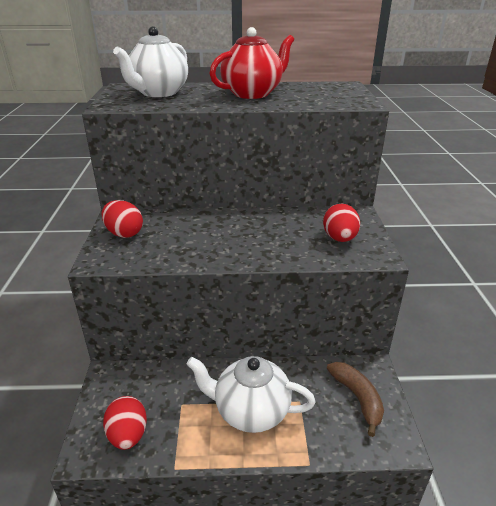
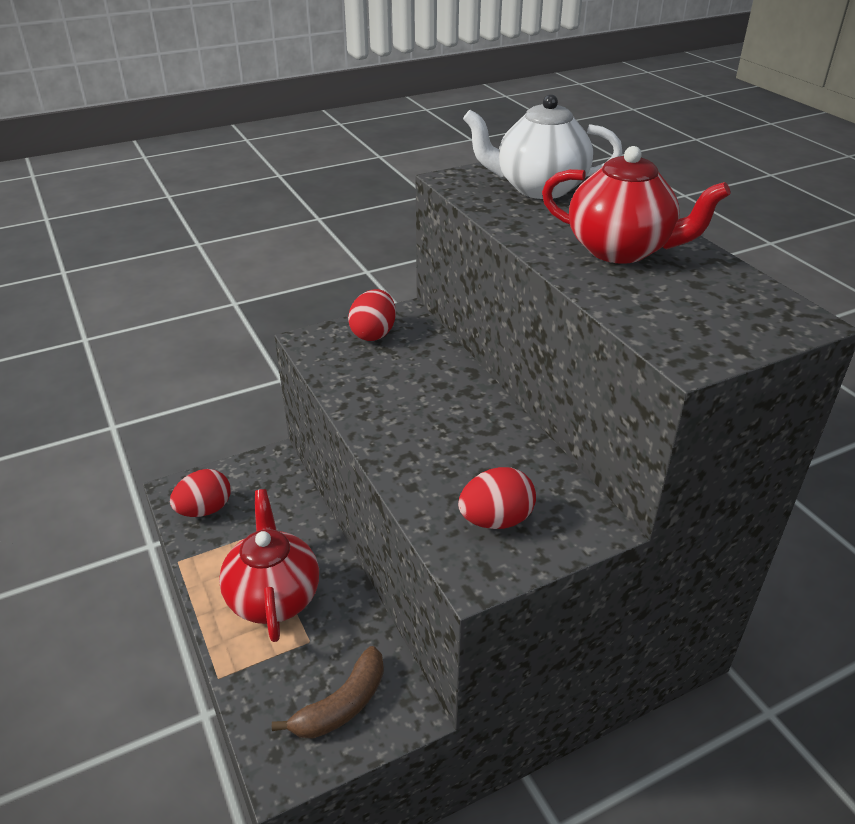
camera: 65 degrees right, 5 degrees up
(250, 411) = (273, 596): white teapot -> red teapot

